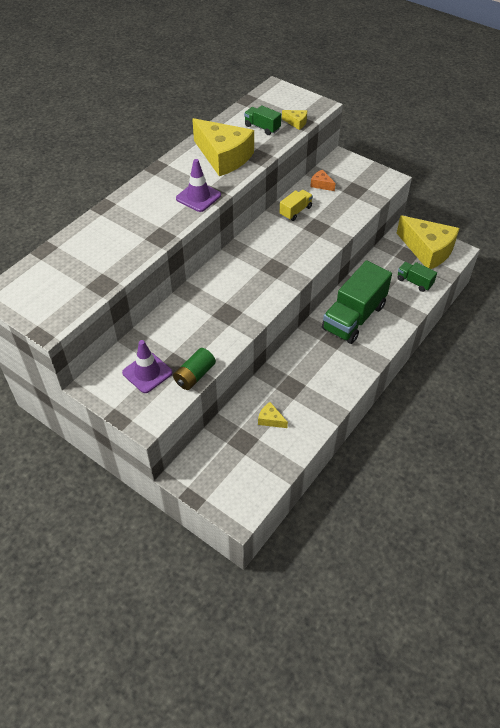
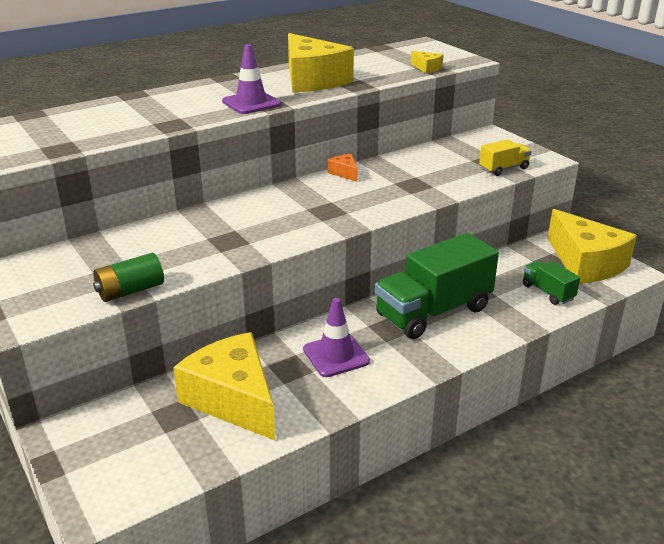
camera: 20 degrees right, 20 degrees down
(147, 372) = (73, 275): purple traffic cone -> purple traffic cone (336, 355)
(262, 127) = (380, 66): green truck -> none
(270, 419) = (233, 399): yellow cheese -> yellow cheese, size x2.44
(295, 211) = (395, 167): yellow truck -> yellow truck (503, 169)
(321, 184) = (447, 151): orange cheese -> orange cheese (344, 173)

